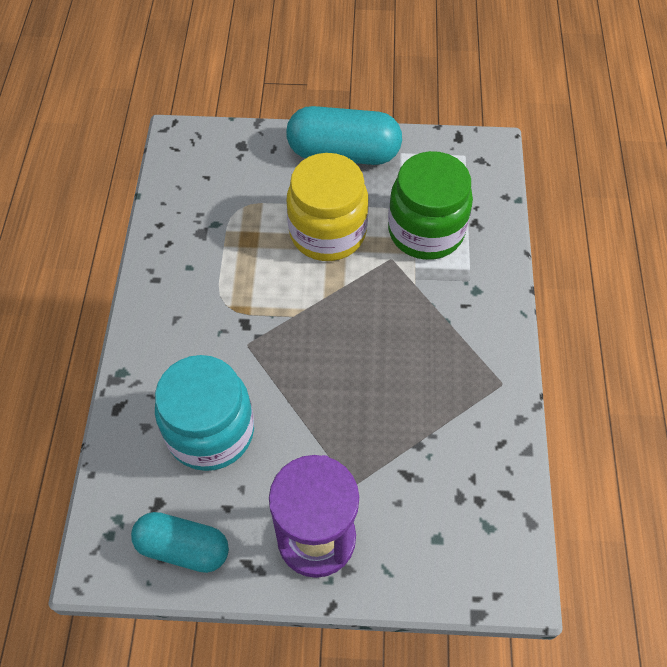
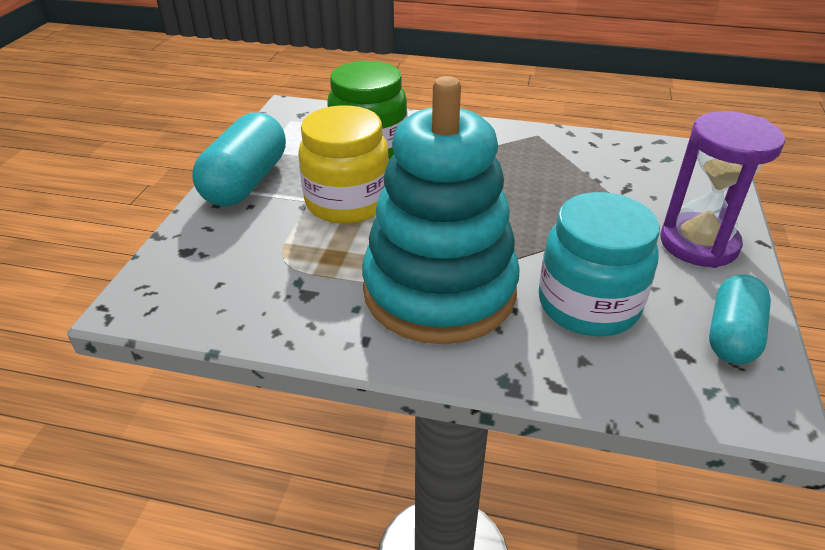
camera: 80 degrees left, 20 degrees down
(216, 319) = (439, 290): none -> turquoise stacking toy

